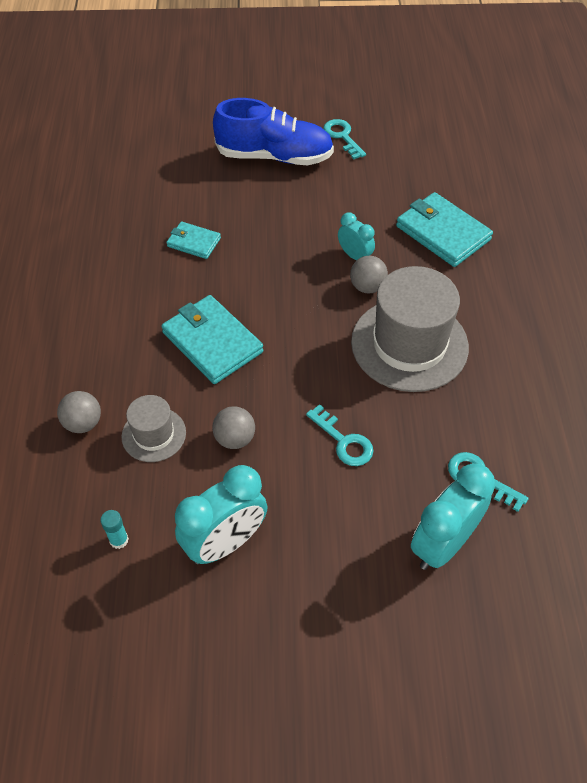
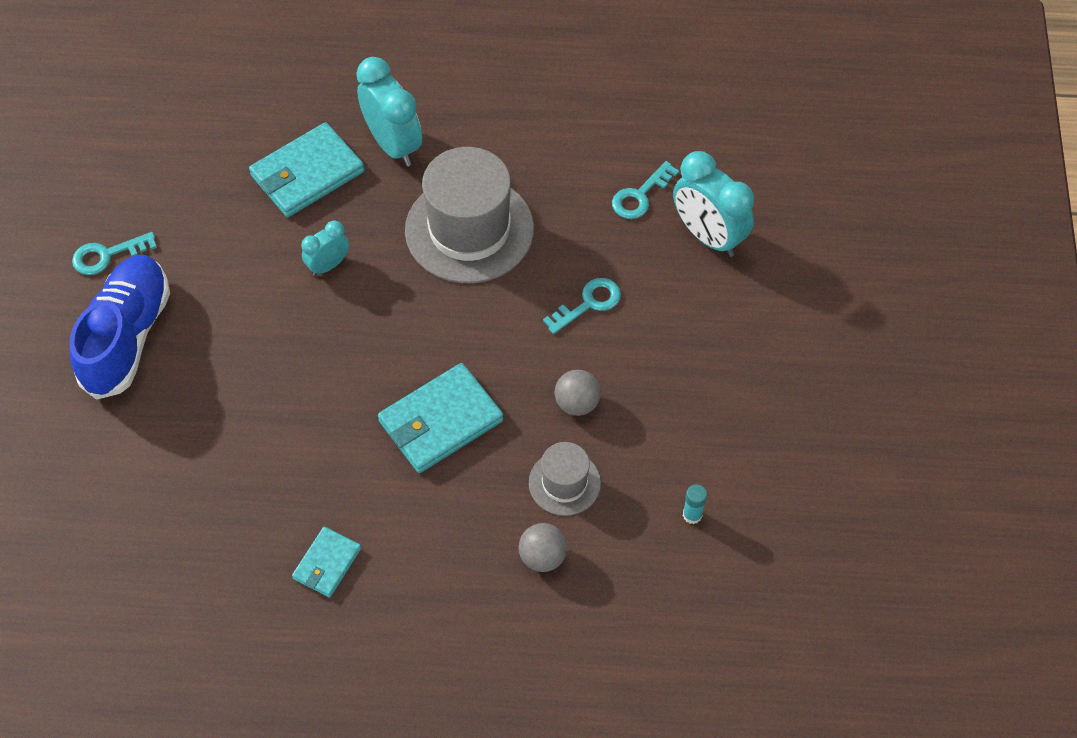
camera: 85 degrees left, 5 degrees up
(194, 242) = (272, 438): turquoise wallet -> turquoise wallet (327, 563)
(225, 543) = (699, 417): turquoise clock -> turquoise clock (393, 145)
(367, 287) = (379, 258): grey ball -> none

